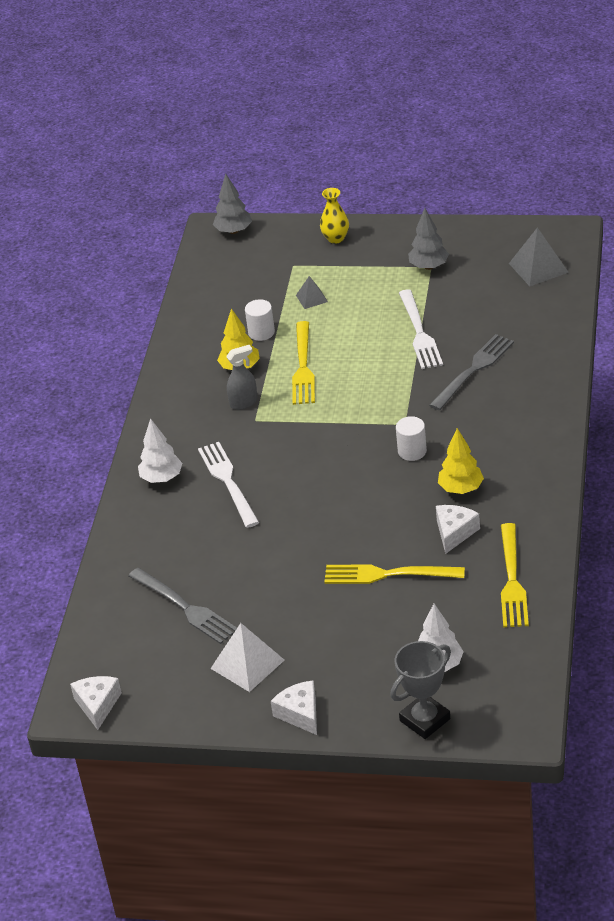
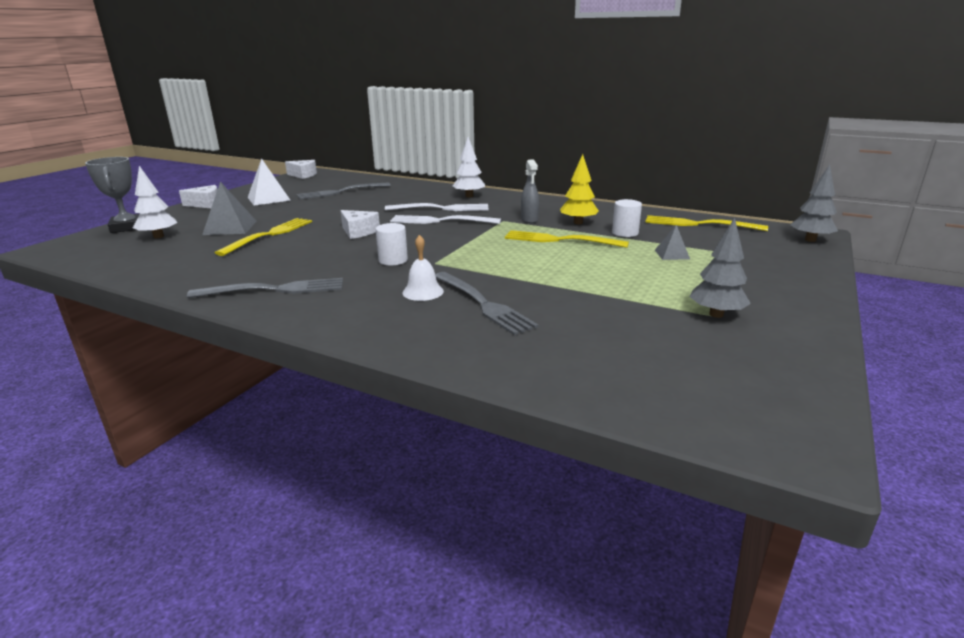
camera: 105 degrees right, 15 degrees down
(336, 238) = (792, 277): yellow vase -> none
(420, 333) = (576, 289): white fork -> white fork (440, 221)
(454, 532) = (269, 260): white cheese -> white cheese (358, 232)
(461, 489) = (315, 270): yellow tree -> none
(470, 407) = (423, 292): none -> white bell
(512, 580) = (177, 269): yellow fork -> yellow fork (698, 224)
(514, 490) = (275, 289): none -> grey fork
(538, 268) = (687, 390): grey pyramid -> grey pyramid (230, 227)

